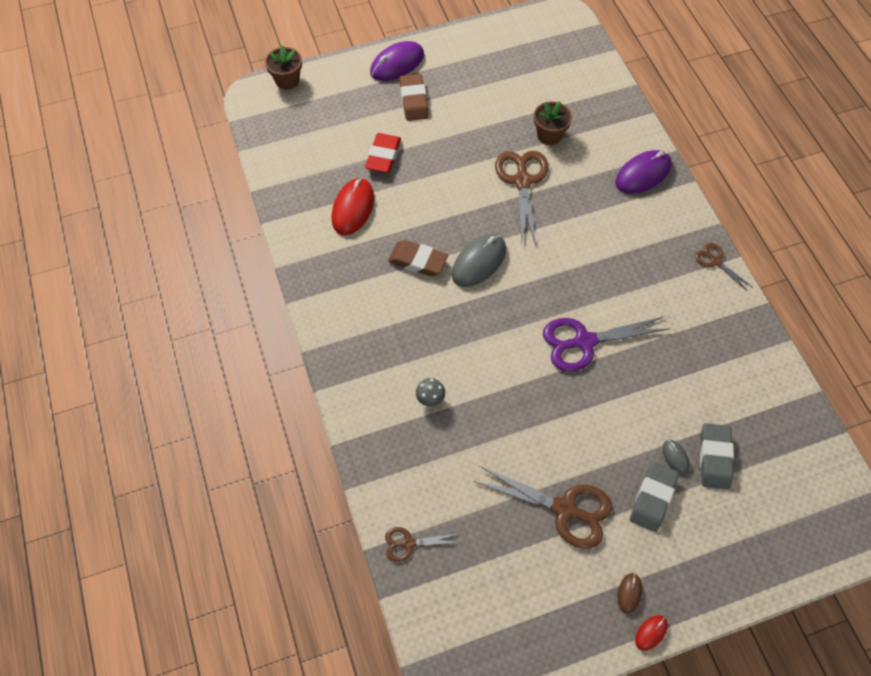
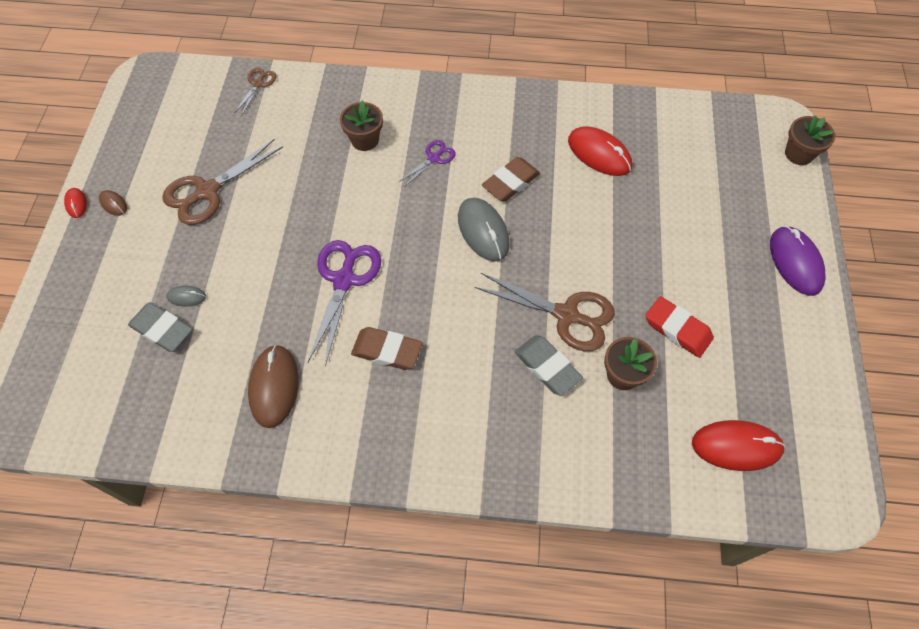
camera: 115 degrees right, 0 degrees up
(383, 156) = (657, 201): red eraser -> red eraser (677, 329)
(414, 100) = (729, 257): brown eraser -> brown eraser (387, 351)
(422, 330) = (434, 158): none -> purple scissors
(430, 398) = (365, 140): grey mushroom -> brown flower pot
(561, 66) = (736, 446): none -> red mouse
(643, 174) = (518, 452): purple mouse -> none
(652, 498) = (167, 259): grey eraser -> grey eraser (547, 367)
(701, 344) = (274, 387): none -> brown mouse
(715, 261) = (358, 463): brown scissors -> none

